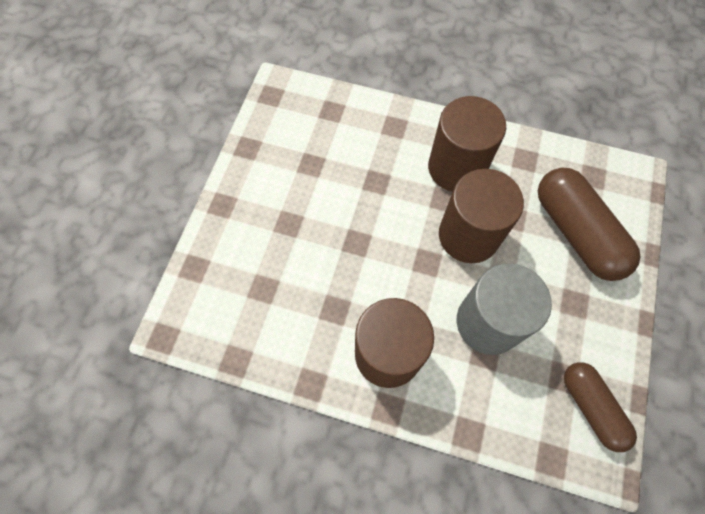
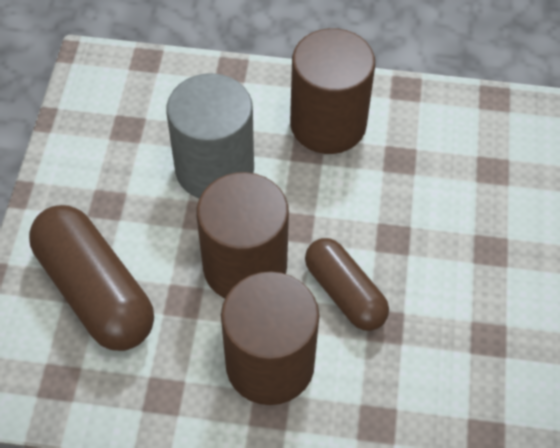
camera: 170 degrees right, 10 degrees down
(591, 407) = (100, 105): brown capsule -> brown capsule (345, 293)

